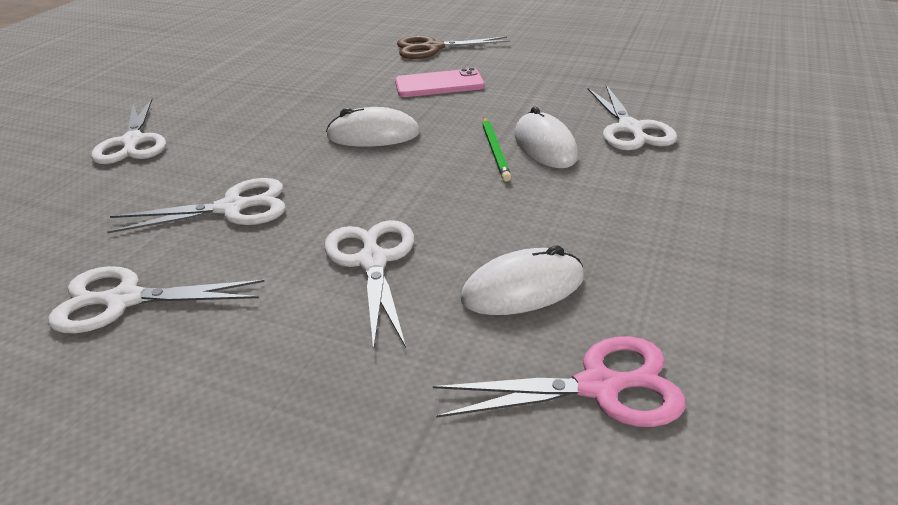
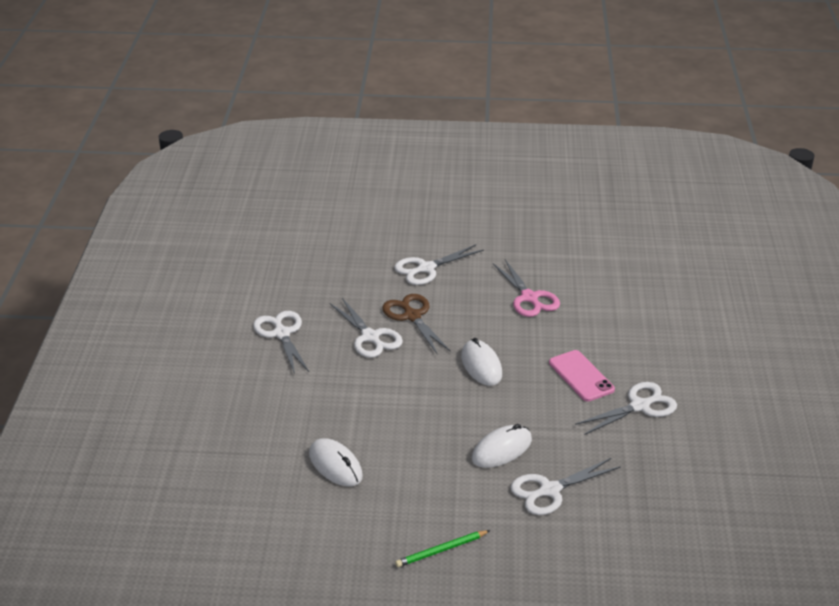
camera: 70 degrees right, 0 degrees up
(372, 261) = (340, 405): white scissors -> white scissors (640, 406)
(432, 48) = (654, 355): brown scissors -> brown scissors (412, 316)
(495, 151) = (484, 427): green pencil -> green pencil (441, 550)
(599, 386) = (271, 502): pink scissors -> pink scissors (529, 298)

